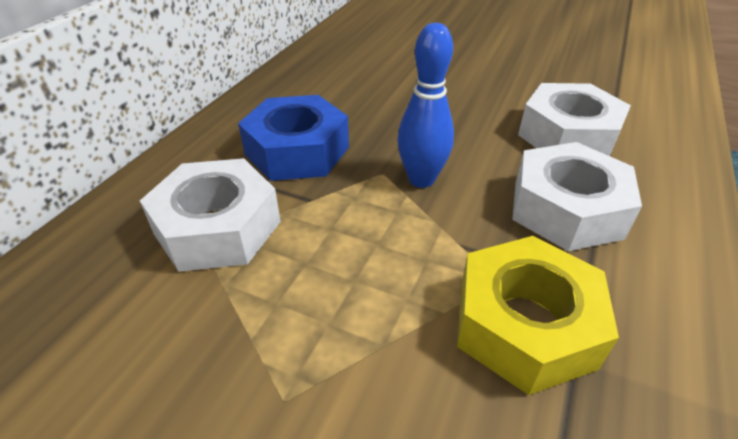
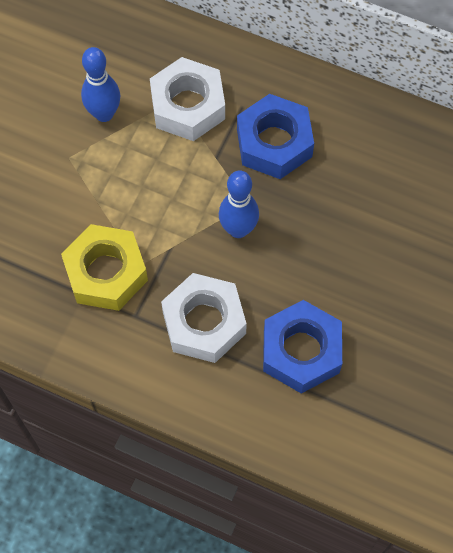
camera: 90 degrees right, 25 degrees up
(198, 339) = (104, 114): none -> blue bowling pin
(567, 135) = (301, 351): white nut -> blue nut

